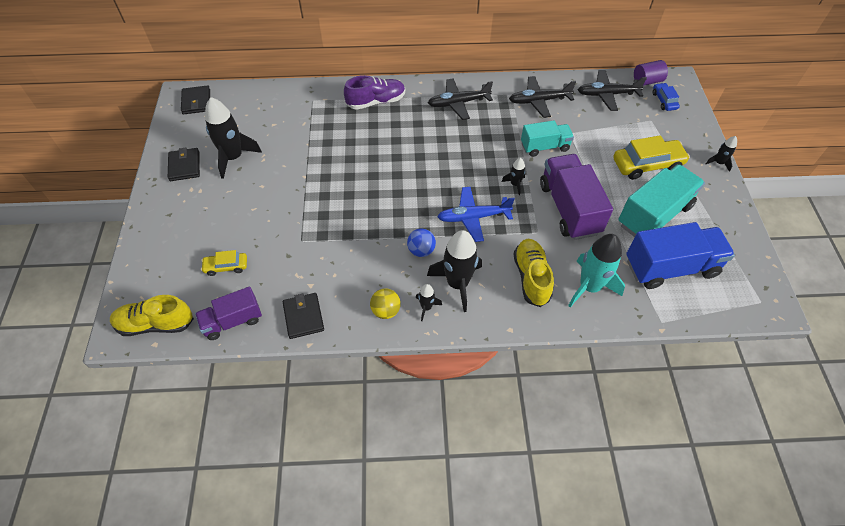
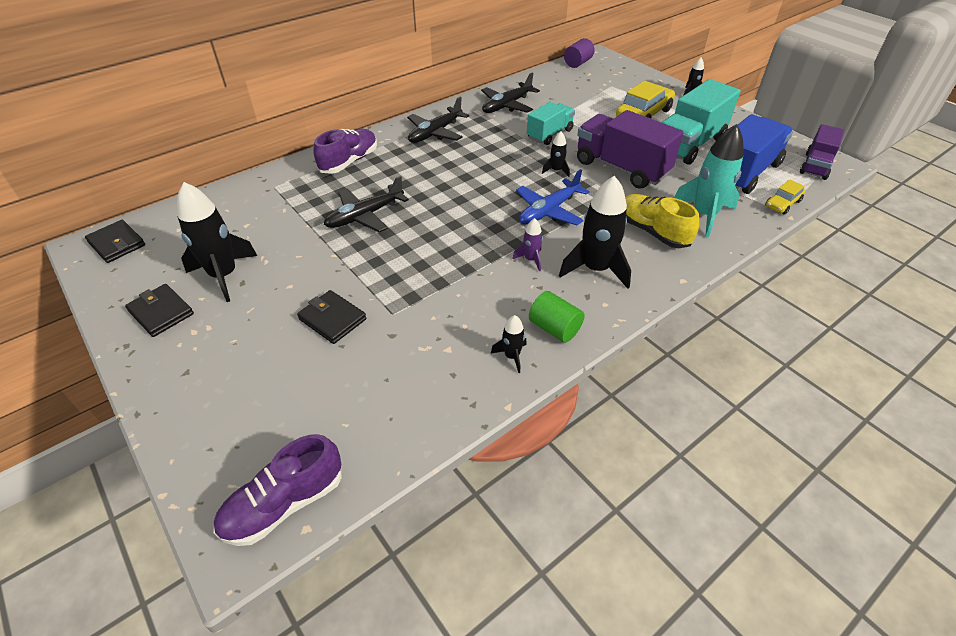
camera: 35 degrees left, 10 degrees down
(155, 324) = (284, 504): yellow shoe -> purple shoe
(226, 266) = (323, 386): yellow car -> yellow car (782, 204)
(233, 321) = (391, 437): purple truck -> purple truck (815, 166)
(303, 317) = (473, 383): black wallet -> black wallet (332, 319)
(386, 311) = (554, 328): yellow ball -> green cylinder
(421, 250) = (531, 259): blue ball -> purple rocket
(426, 307) = (590, 303): black rocket -> black rocket (512, 356)
(607, 94) = (557, 82): black plane -> black plane (365, 216)
(654, 215) = (689, 144): turquoise truck -> turquoise truck turned 150 degrees counterclockwise
(664, 101) = (605, 70): blue car -> none

